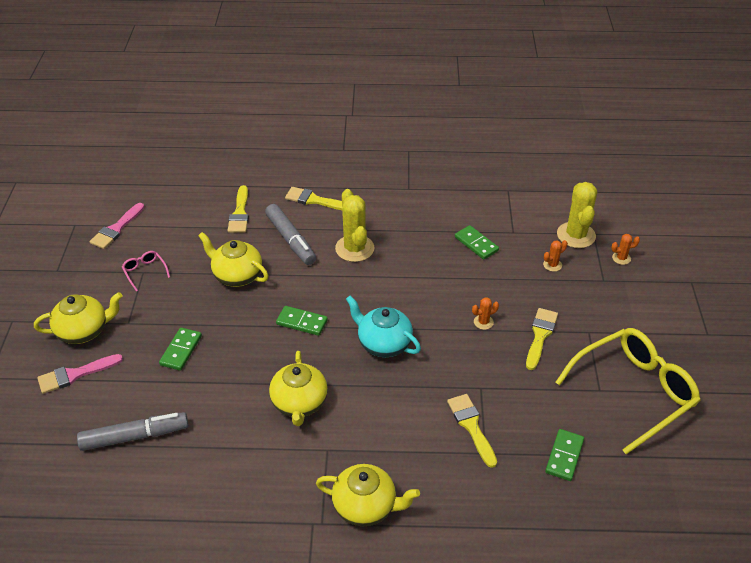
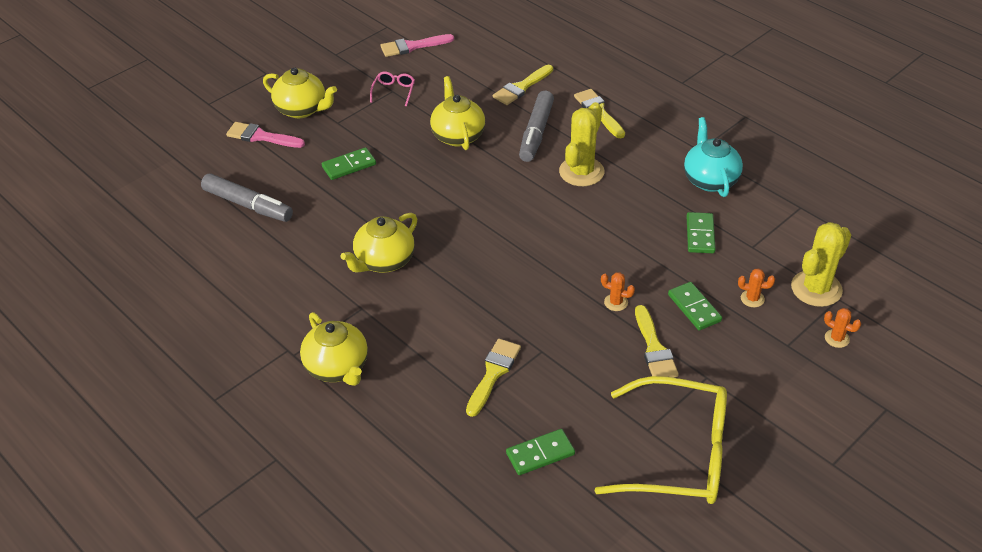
camera: 45 degrees right, 0 degrees up
(302, 322) = (462, 203): green domino -> green domino (694, 308)
(383, 343) = (506, 262): turquoise teapot -> turquoise teapot (710, 180)
(540, 335) = (654, 348): yellow brush -> yellow brush turned 105 degrees clockwise

